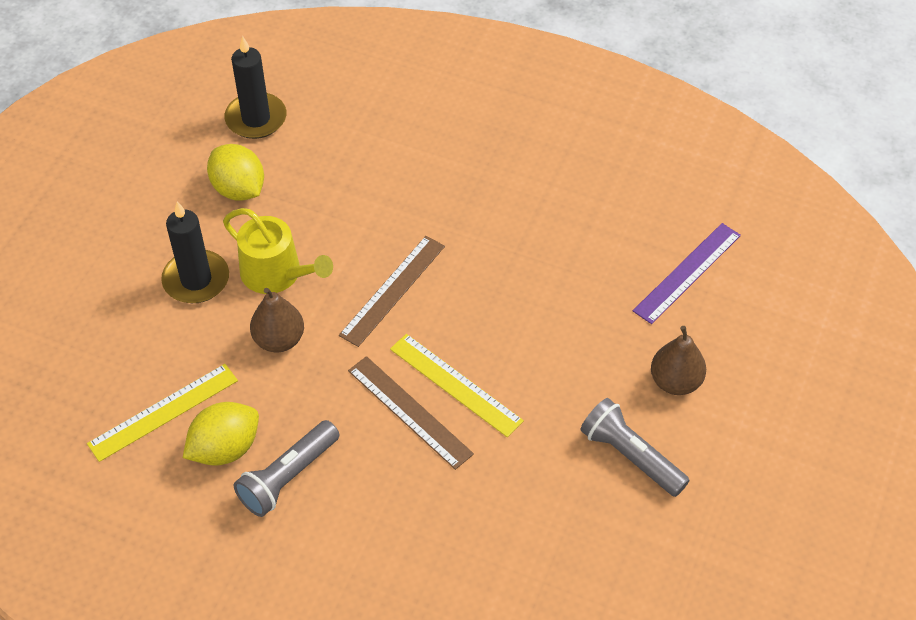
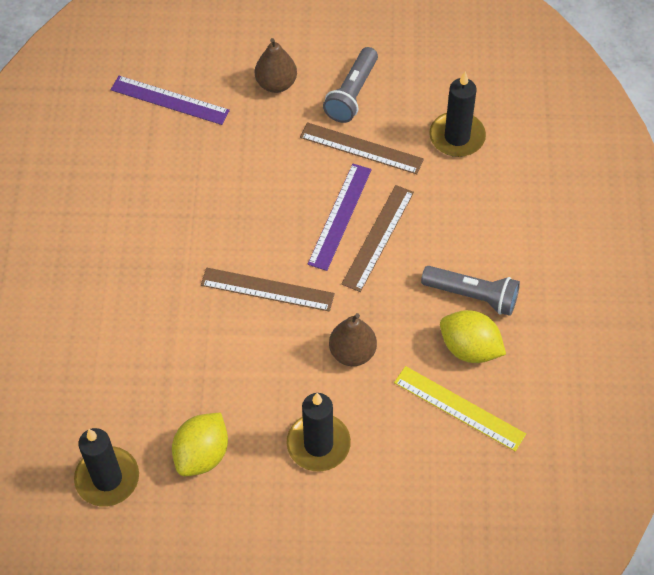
camera: 110 degrees left, 5 degrees up
(277, 274) = (286, 382): yellow watering can -> none
(455, 385) = (340, 216): yellow ruler -> purple ruler
(518, 548) = (457, 137): none -> black candle
(543, 438) = (361, 148): none -> brown ruler

